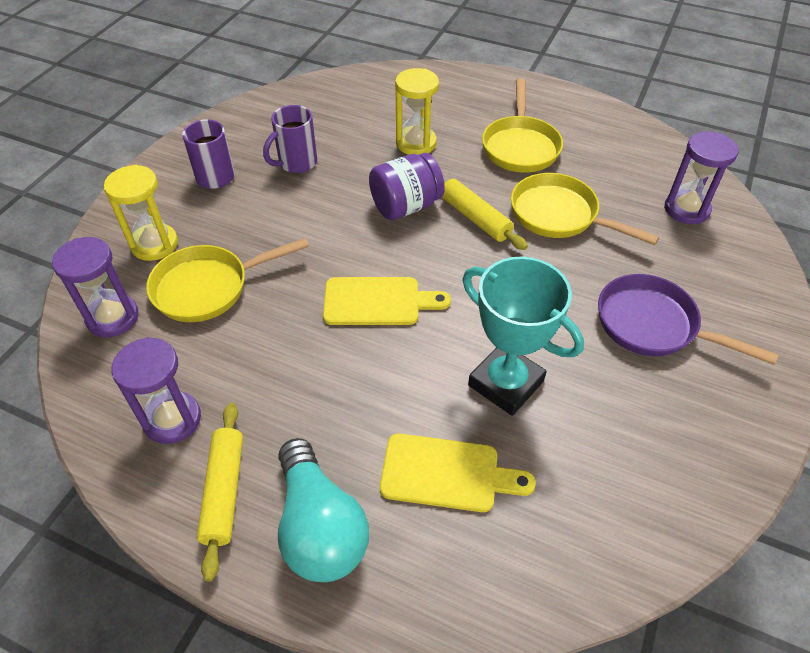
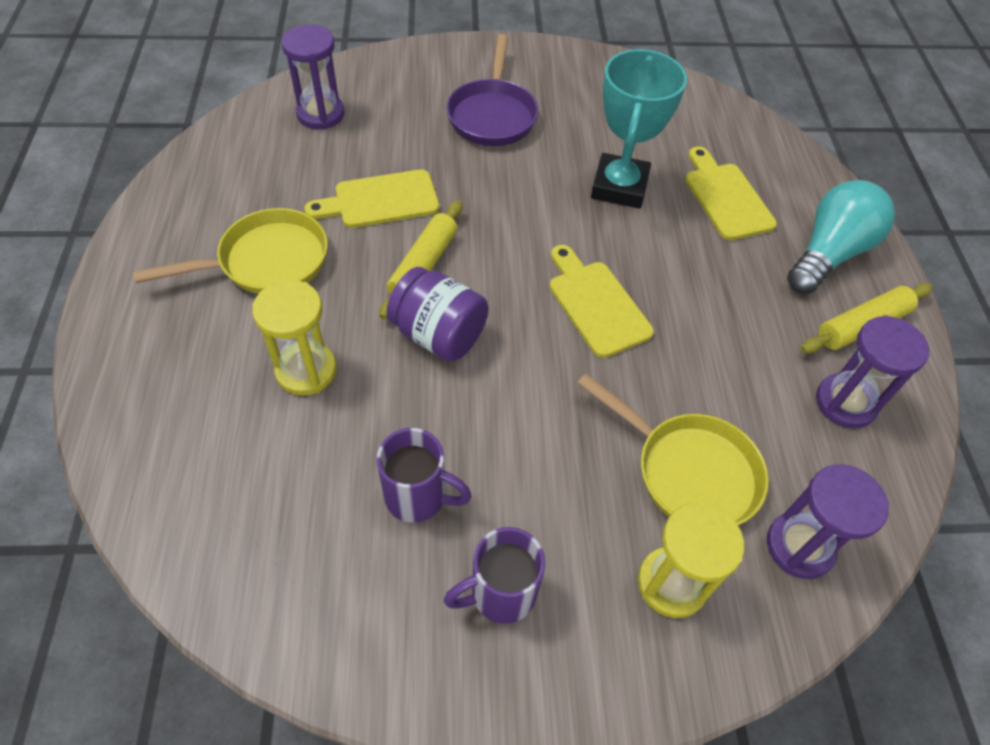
camera: 120 degrees left, 5 degrees up
(559, 215) = (380, 200): yellow pan -> yellow cutting board

